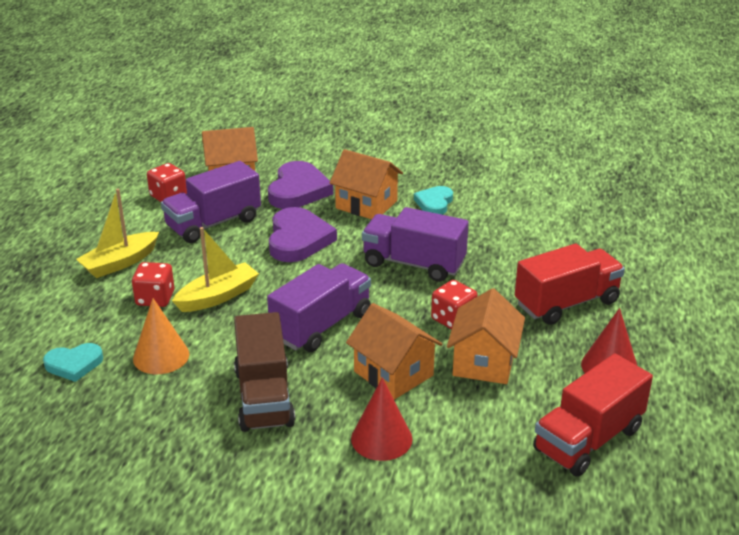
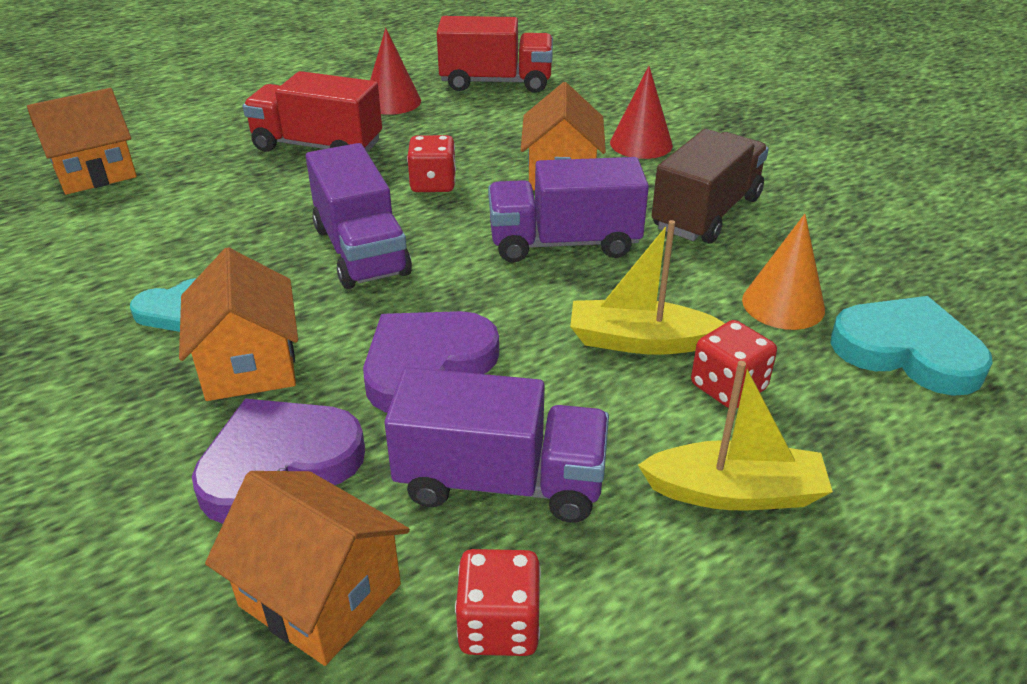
camera: 135 degrees left, 5 degrees up
(74, 364) = (907, 351): turquoise heart -> turquoise heart, size x1.66
(484, 362) = (473, 146): orange house -> orange house (94, 172)

